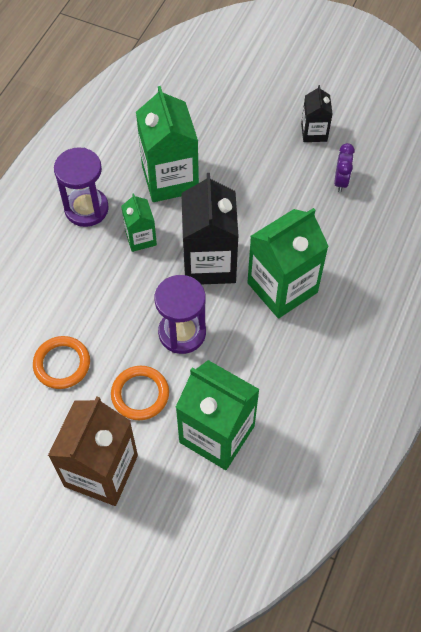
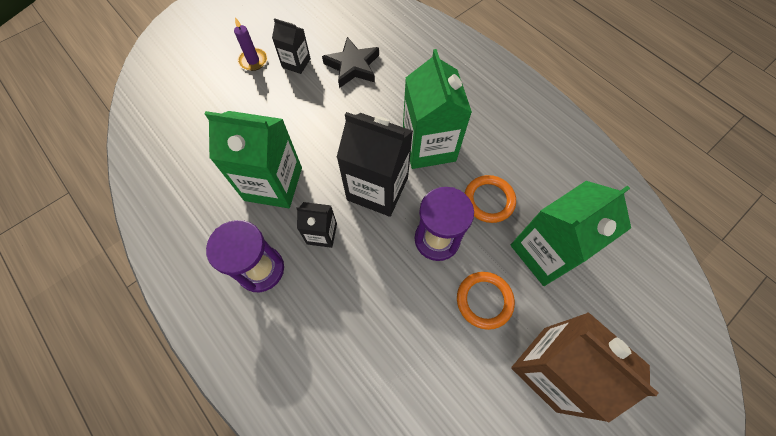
camera: 65 degrees left, 5 degrees up
(62, 364) = (423, 362): orange ring -> orange ring (489, 200)
(141, 238) = (322, 234): green carton -> black carton
(294, 97) = (253, 61): none -> purple candle
(341, 181) = (353, 66): purple clock -> black star

